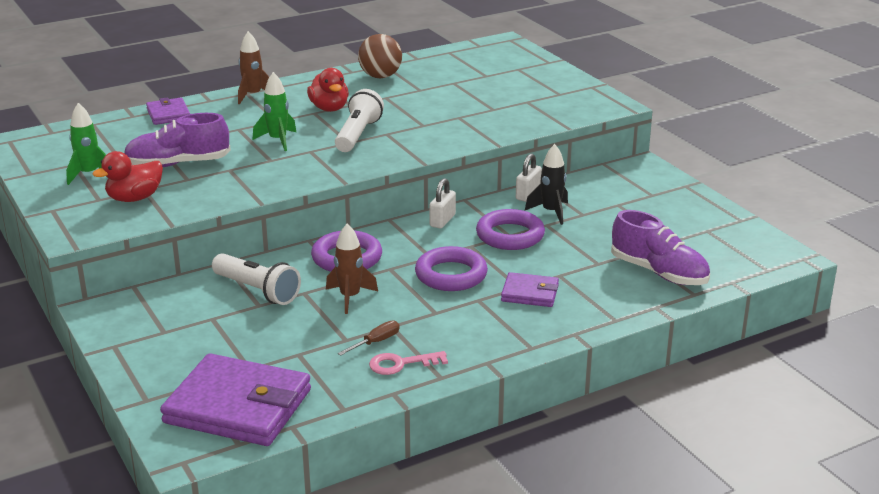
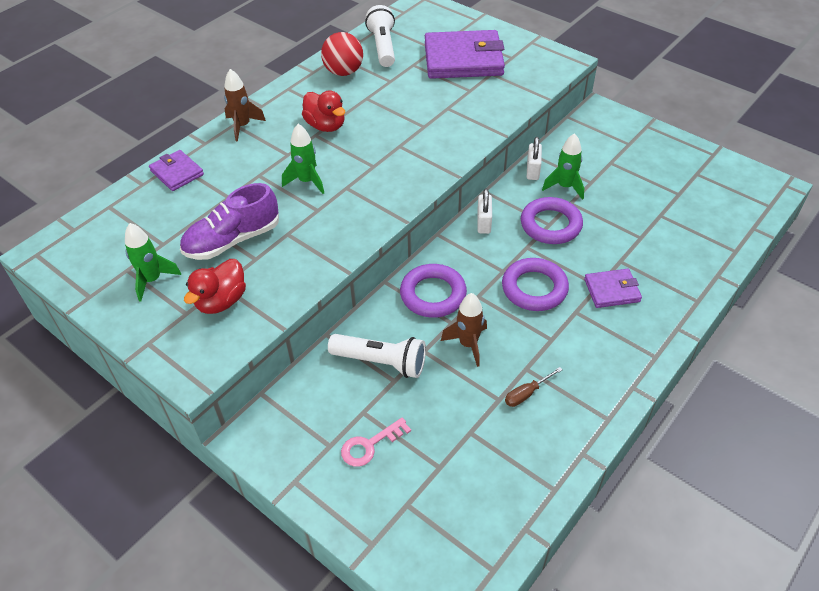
camera: 20 degrees left, 20 degrees up
(238, 406) = (461, 521): purple wallet -> purple wallet (463, 59)
(357, 135) = (375, 154): white flashlight -> white flashlight (382, 47)
(376, 342) = (526, 394): brown screwdriver -> brown screwdriver turned 150 degrees counterclockwise
(380, 76) = (343, 72): brown ball -> red ball
(401, 364) = (565, 414): pink key -> pink key (370, 445)
(551, 212) = (565, 187): black rocket -> green rocket
(659, 272) = (693, 234): purple shoe -> none

